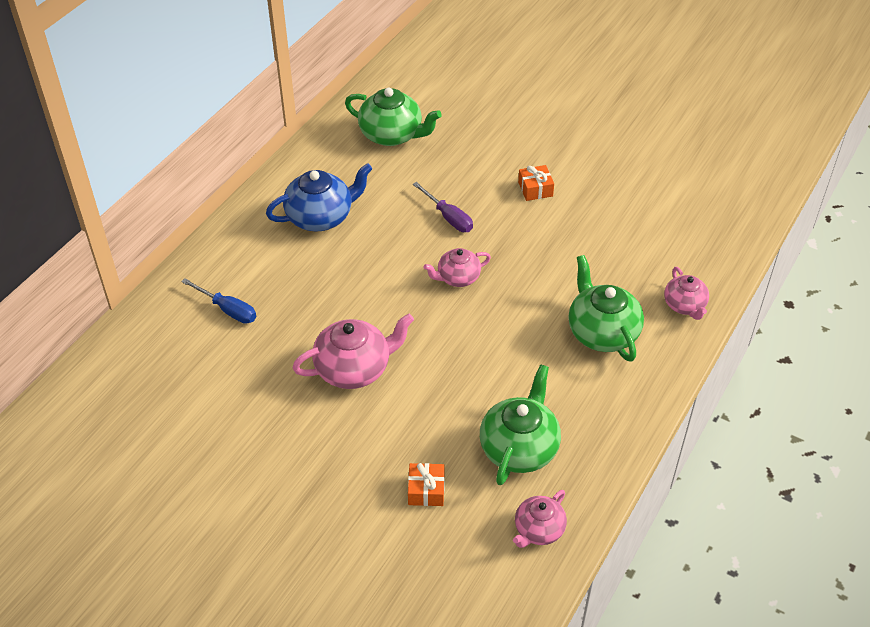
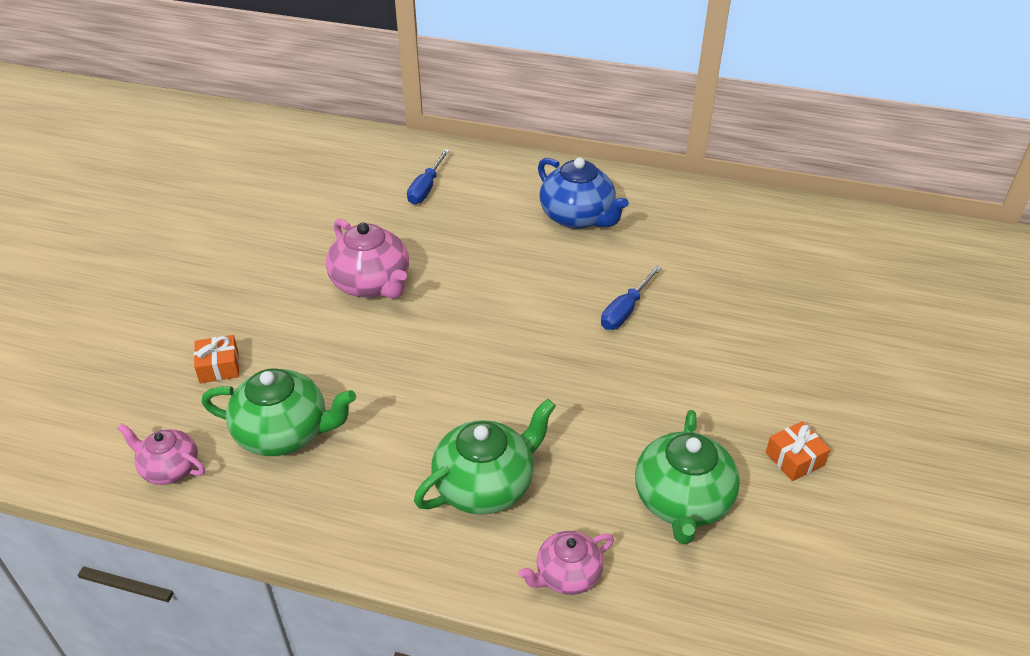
camera: 75 degrees right, 5 degrees down
(392, 135) = (738, 240): green teapot -> green teapot (682, 502)
(448, 217) = (625, 310): purple screwdriver -> blue screwdriver
(457, 278) = (530, 336): pink teapot -> none
(535, 189) = (717, 379): orange gift -> orange gift (794, 459)

